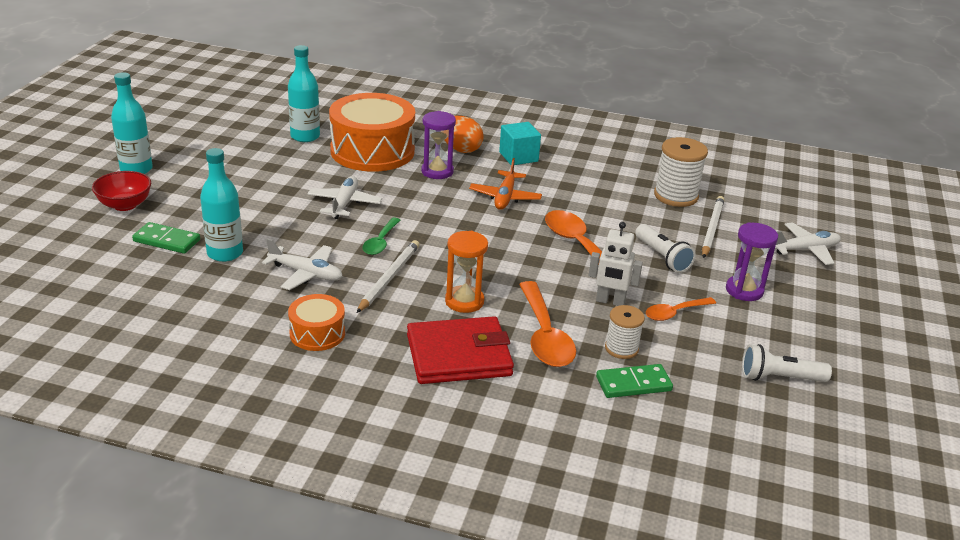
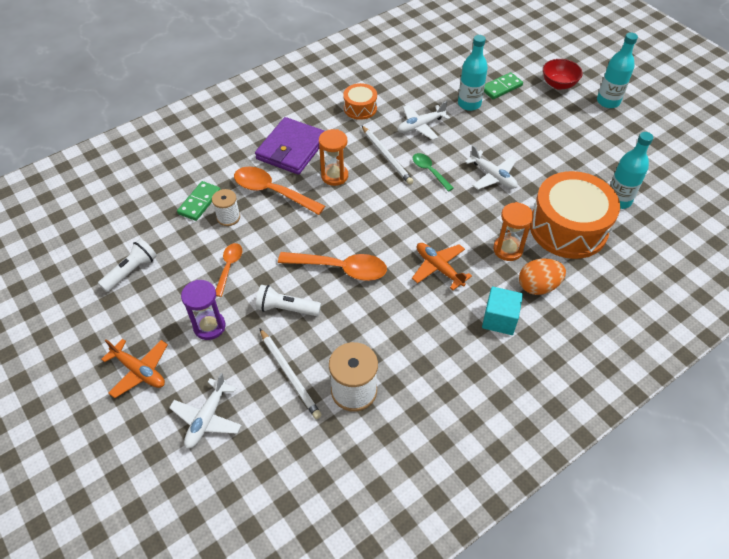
camera: 130 degrees right, 20 degrees up
(437, 171) = (508, 249): purple hourglass -> orange hourglass
(459, 355) = (292, 149): red wallet -> purple wallet
(610, 301) = (270, 242): white robot -> none
(839, 306) = (139, 371): none -> orange plane

